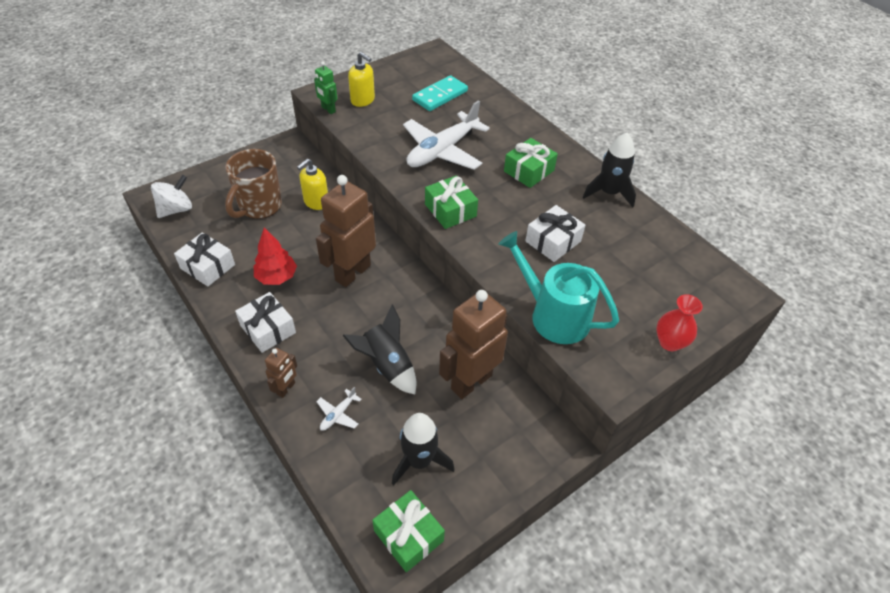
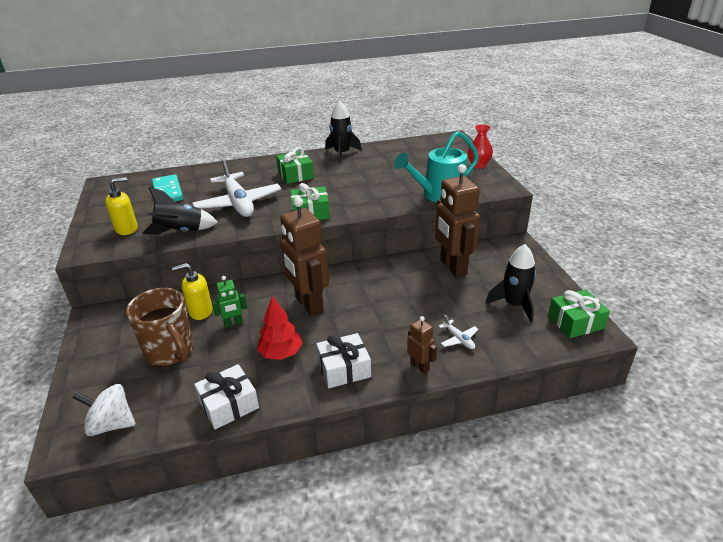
camera: 65 degrees left, 15 degrees down
(176, 209) = (111, 424): white spinning top -> white spinning top turned 60 degrees counterclockwise
(316, 202) = (200, 311): yellow soap dispenser -> yellow soap dispenser turned 105 degrees clockwise
(328, 109) = (117, 250): green robot -> green robot (233, 324)
(387, 365) = (420, 304): black rocket -> black rocket (181, 232)
(553, 241) = (373, 181): white gift -> none

